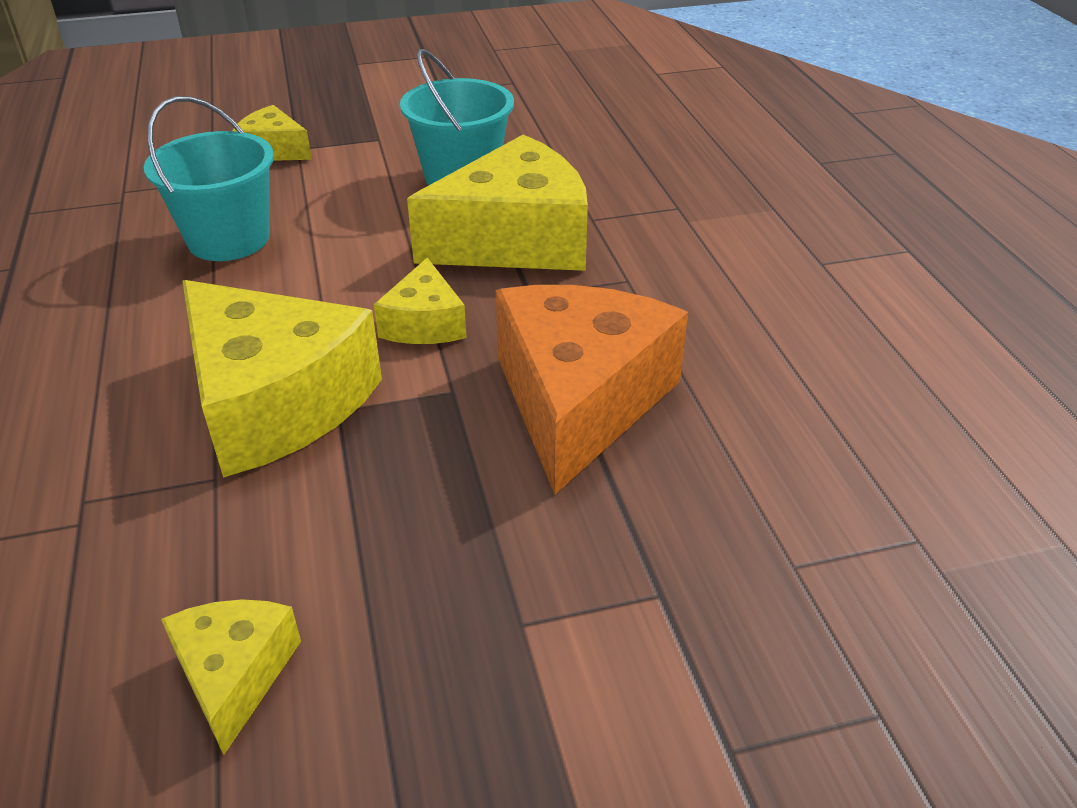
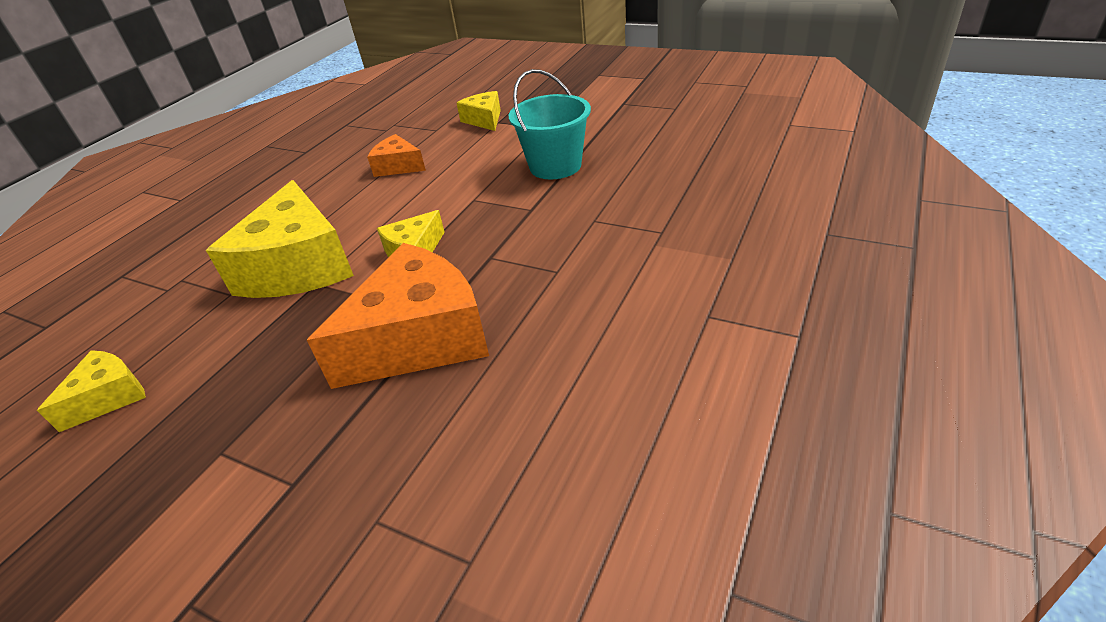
camera: 45 degrees right, 0 degrees up
(228, 239) = (398, 166): turquoise bucket -> orange cheese
(515, 240) = (529, 218): yellow cheese -> none

